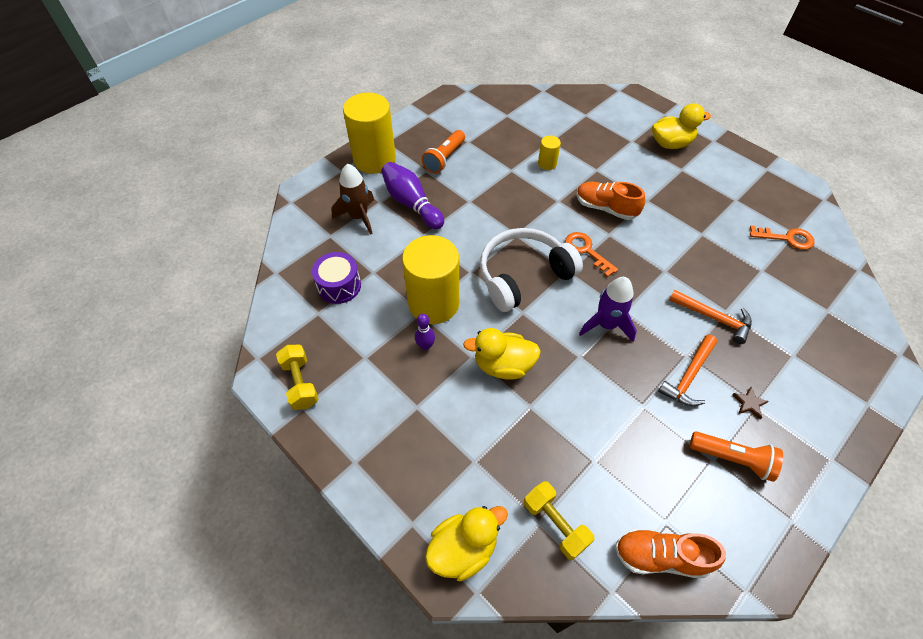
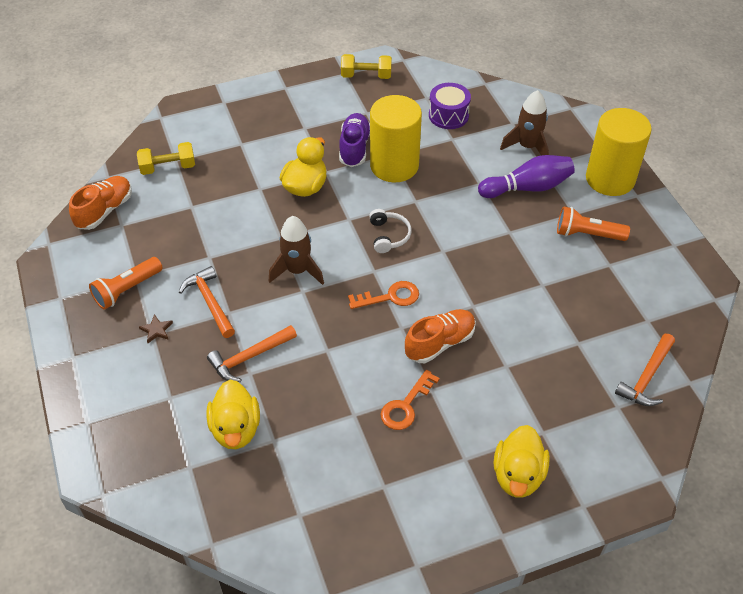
camera: 115 degrees right, 5 degrees down
(425, 346) = (354, 148): purple bowling pin -> purple shoe
(444, 158) = (587, 234): orange flashlight -> orange flashlight turned 45 degrees counterclockwise
(463, 548) = (190, 120): yellow duck -> yellow duck (236, 429)
(523, 275) = (389, 236): white headphones -> white headphones, size x0.48
(547, 164) = (538, 322): yellow cylinder -> none
(553, 107) = (647, 377): none -> orange hammer
(606, 325) = (297, 271): purple rocket -> brown rocket
(787, 238) = (297, 499): orange key -> orange key (406, 406)

